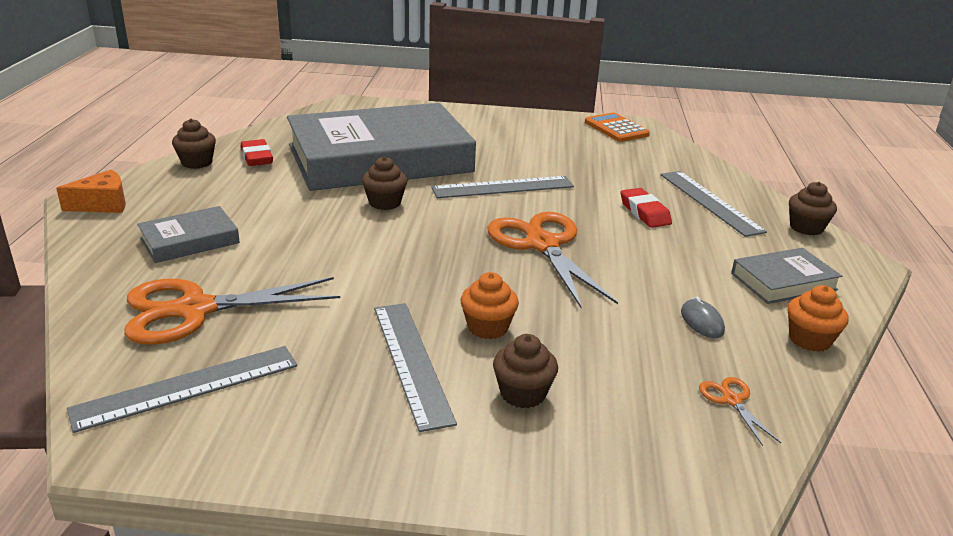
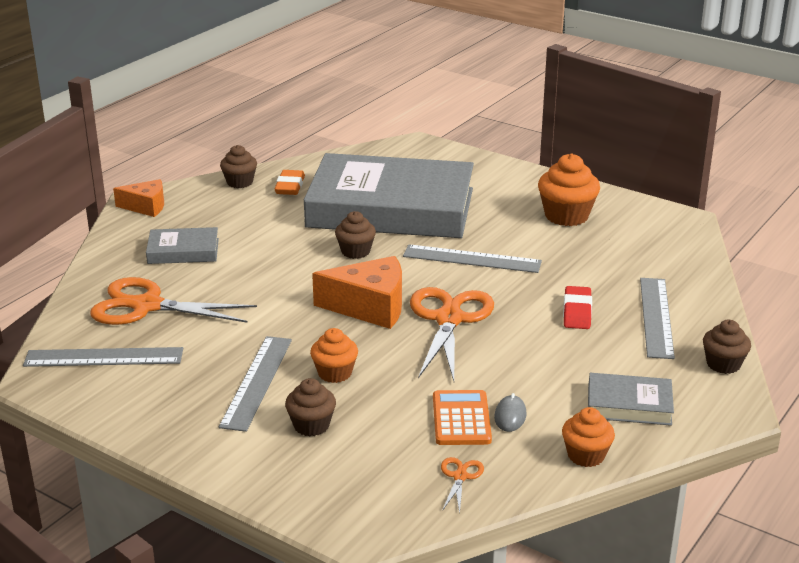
camera: 30 degrees right, 0 degrees up
(257, 157) = (290, 186): red eraser -> orange eraser
(454, 251) = (370, 307): none -> orange cheese
(543, 138) = (566, 216): none -> orange cupcake
(616, 128) = (656, 220): orange calculator -> orange calculator (461, 419)

